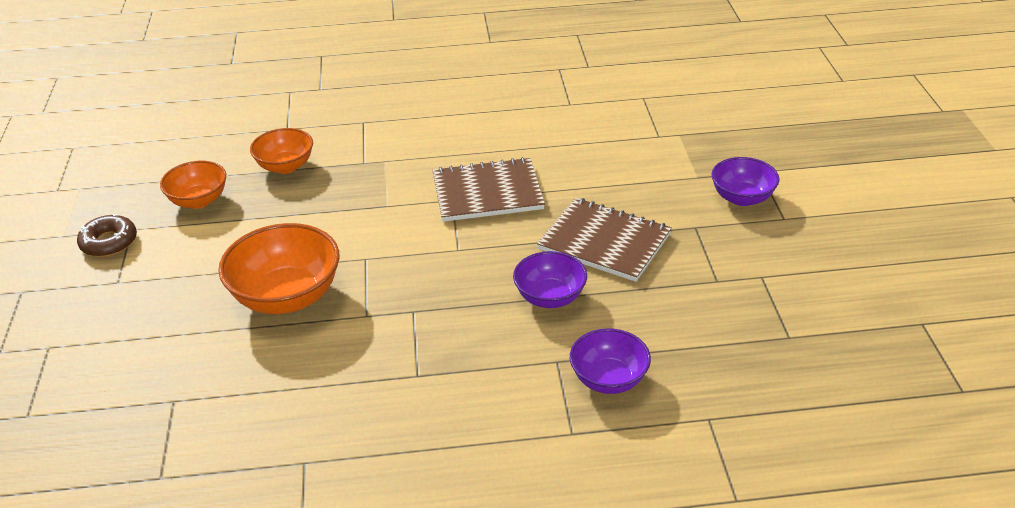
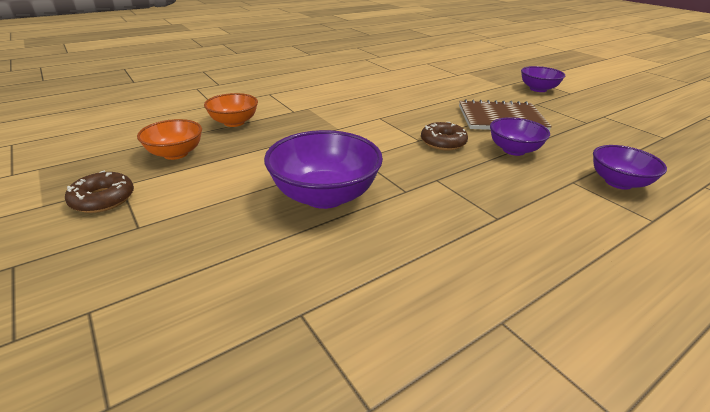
camera: 30 degrees left, 5 degrees down
(287, 297) = (324, 195): orange bowl -> purple bowl
(481, 261) = (443, 142): none -> brown donut
(487, 192) = (398, 110): brown notebook -> none

